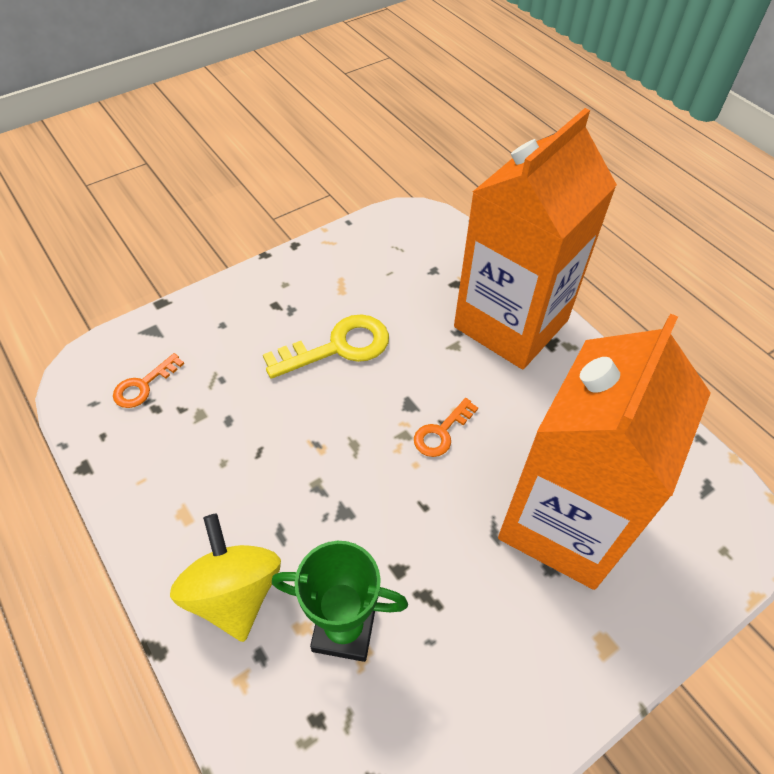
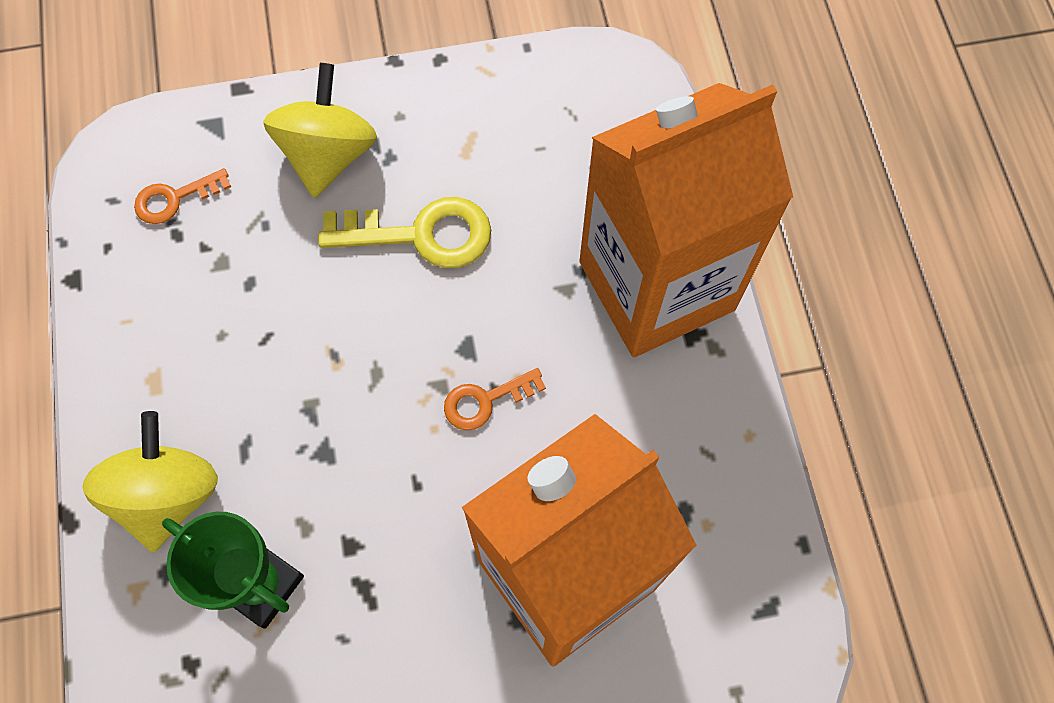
camera: 25 degrees right, 15 degrees up
(247, 322) = (328, 155): none -> yellow spinning top

